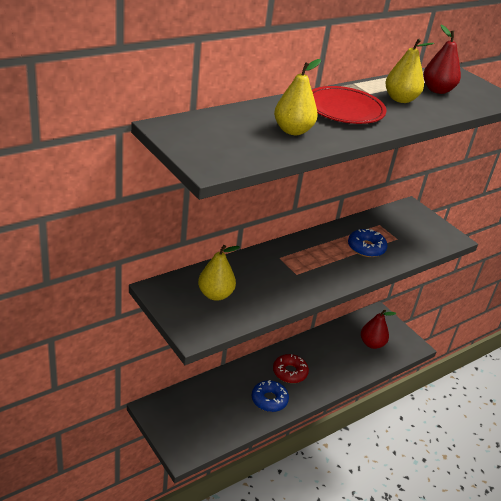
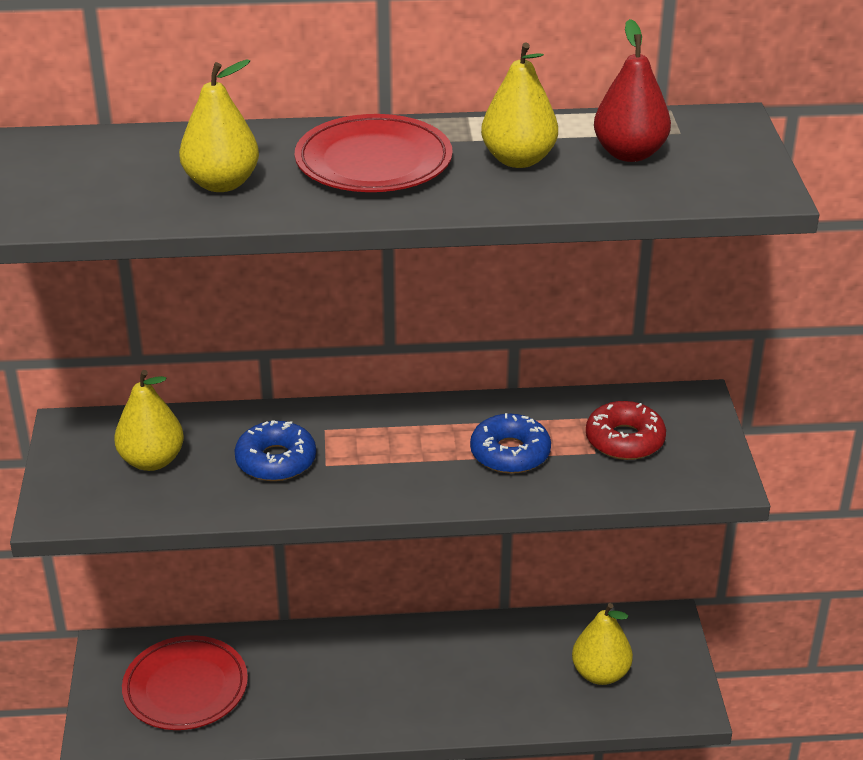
camera: 35 degrees right, 0 degrees up
(204, 413) = (185, 687): none -> red plate
(269, 400) = (313, 705): blue donut -> blue donut (276, 461)
(290, 372) = (391, 672): red donut -> red donut (624, 440)
(372, 344) = (600, 673): red pear -> yellow pear

